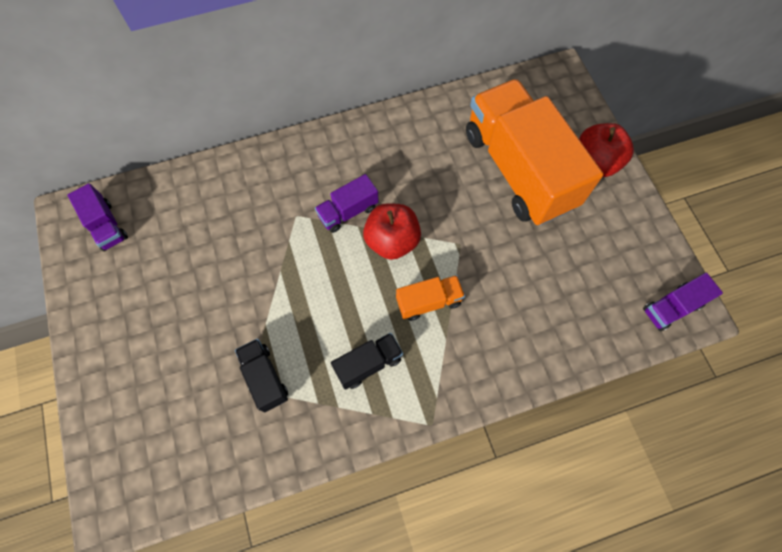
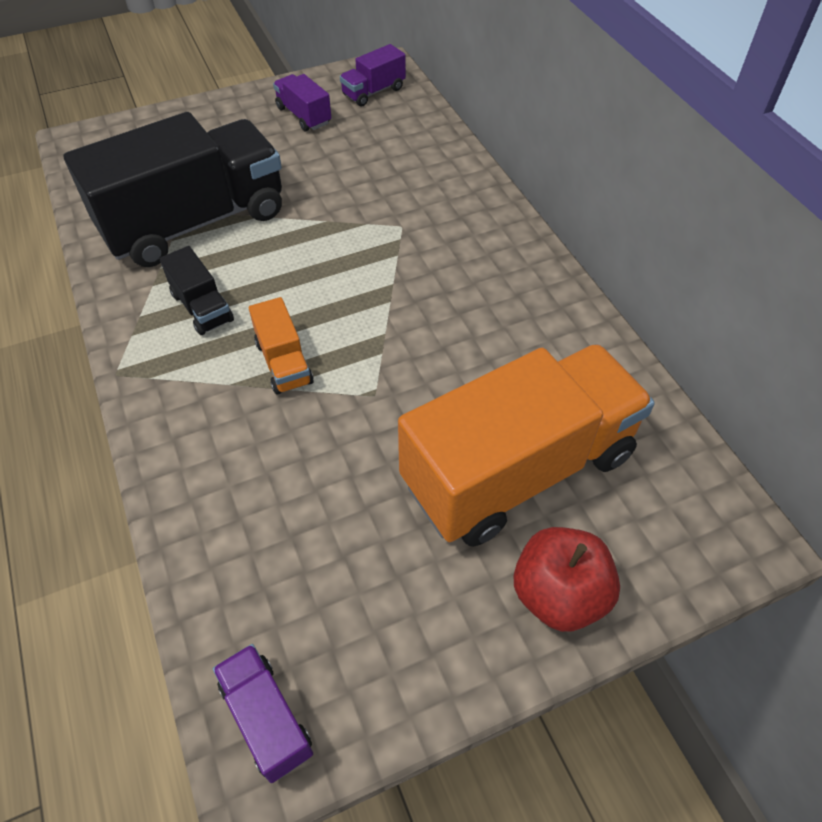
camera: 85 degrees right, 15 degrees down
(265, 378) = (195, 222): black truck -> black truck, size x2.36
(348, 211) = (413, 272): purple truck -> purple truck (304, 116)
(392, 241) = (373, 319): red apple -> none

